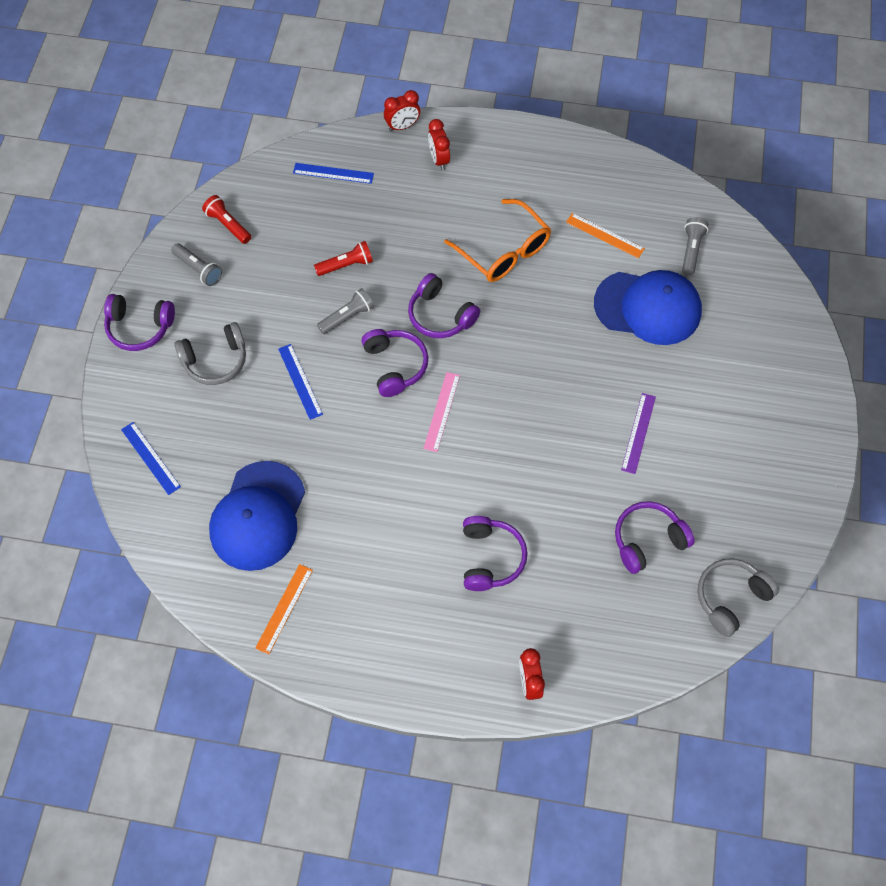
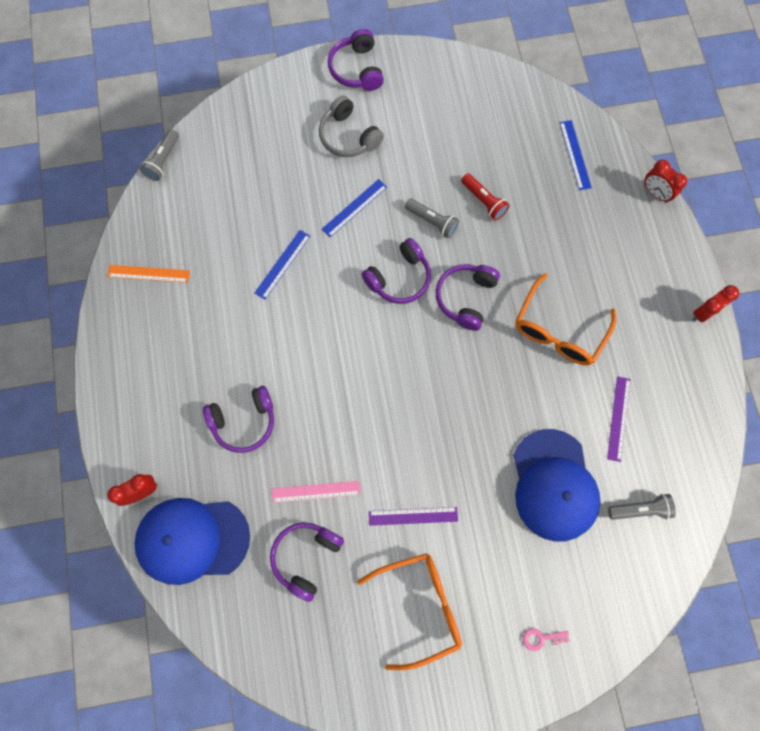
camera: 70 degrees right, 10 degrees up
(150, 458) = (244, 125): blue ruler -> blue ruler (282, 264)
(198, 269) = (429, 89): grey flashlight -> grey flashlight (163, 160)
(228, 225) = (483, 93): red flashlight -> none
(258, 516) = (221, 223): blue cap -> blue cap (192, 539)
(439, 159) = (633, 238): red clock -> red clock (703, 312)
(441, 411) = (369, 332): pink ruler -> pink ruler (315, 491)
(604, 235) = (618, 418): orange ruler -> purple ruler
(648, 540) = (306, 557): purple headphones -> purple headphones turned 105 degrees counterclockwise
(723, 454) = (420, 606): none -> orange glasses
(730, 598) = (274, 653): grey headphones -> none
(780, 366) = (541, 638): none -> pink key

